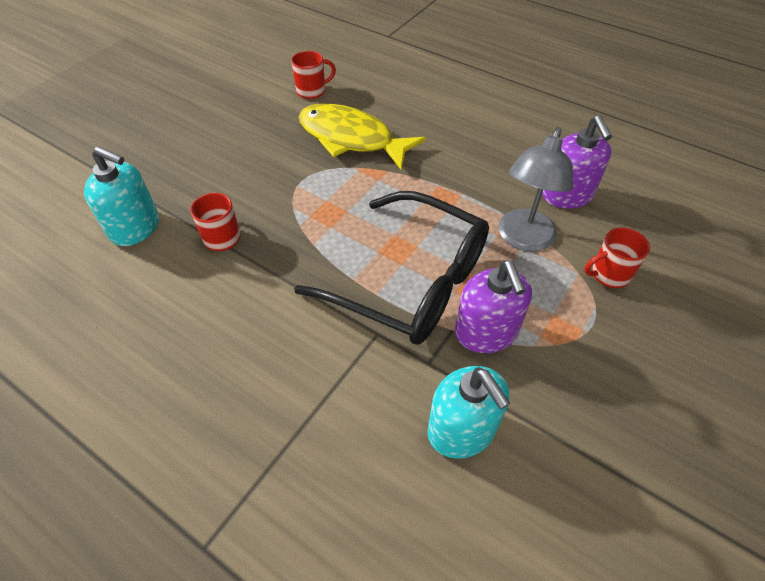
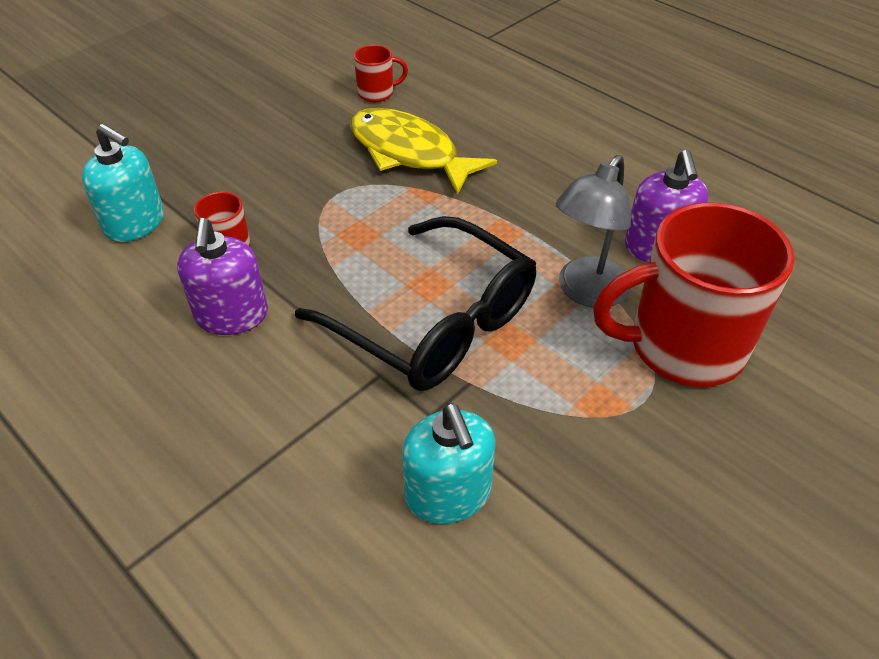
camera: 10 degrees right, 5 degrees down
(486, 332) = (509, 391): purple soap dispenser -> purple soap dispenser (231, 315)
(609, 274) = (682, 346): red mug -> red mug, size x2.32

